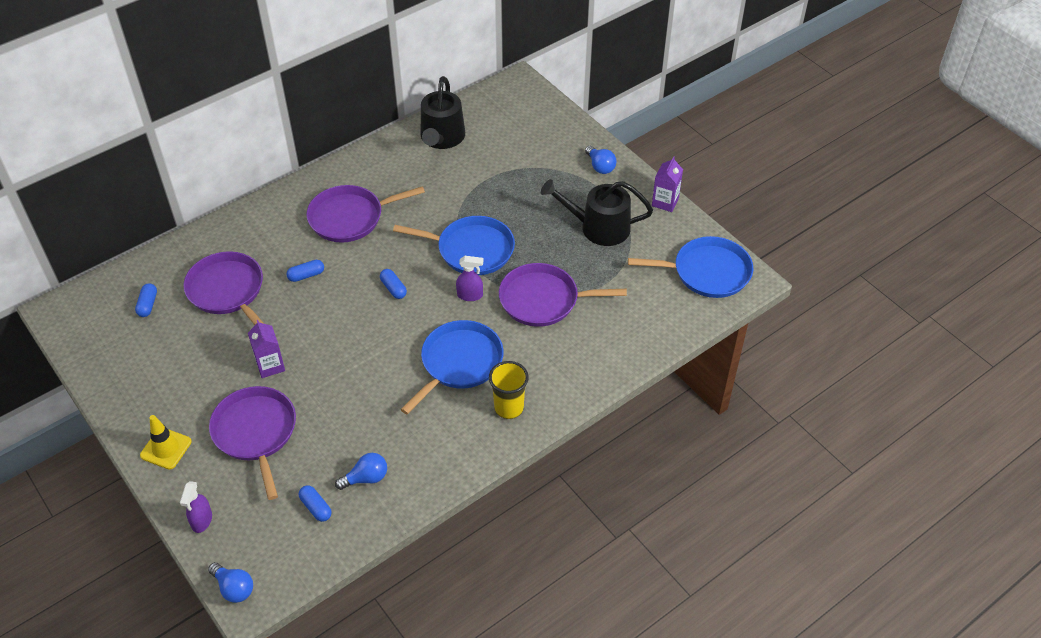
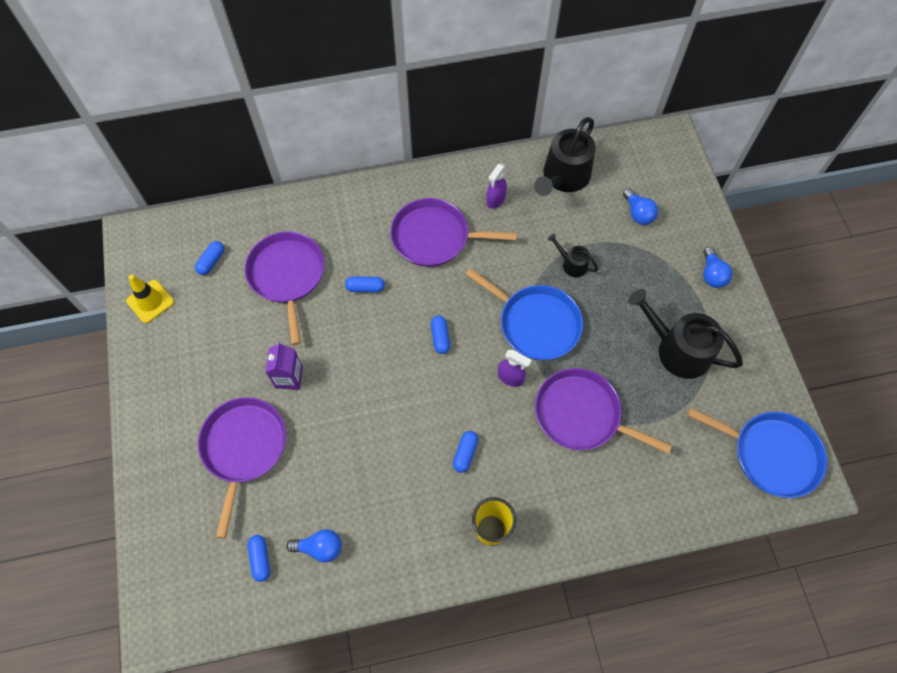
camera: 25 degrees right, 15 degrees up
(166, 448) = (159, 429): yellow traffic cone -> yellow traffic cone (150, 301)
(202, 521) = (155, 524): purple spray bottle -> purple spray bottle (495, 200)
(234, 588) = (151, 613): blue light bulb -> blue light bulb (638, 213)
(459, 363) = (465, 453): blue pan -> blue capsule
(480, 197) = (572, 264): none -> black watering can
(665, 202) = (763, 346): purple carton -> none

